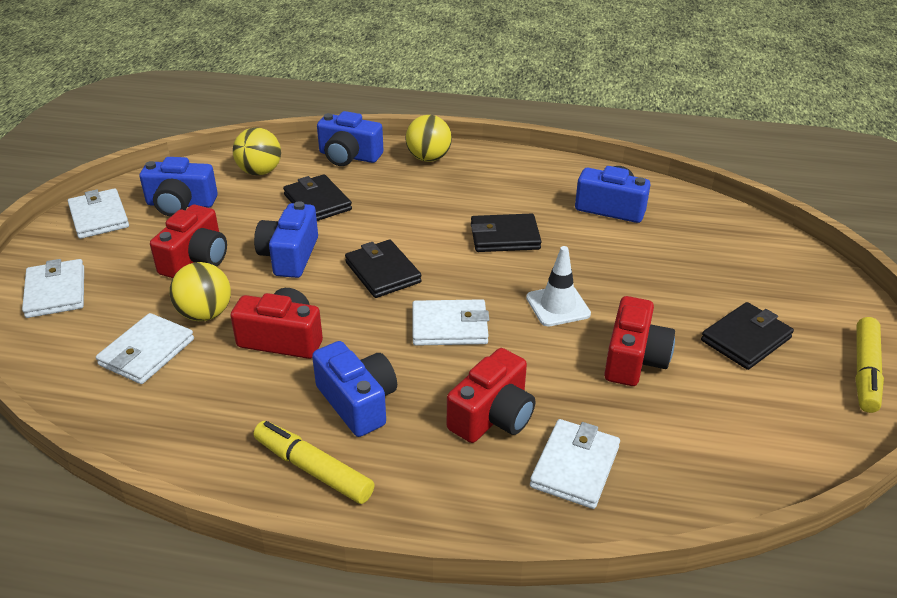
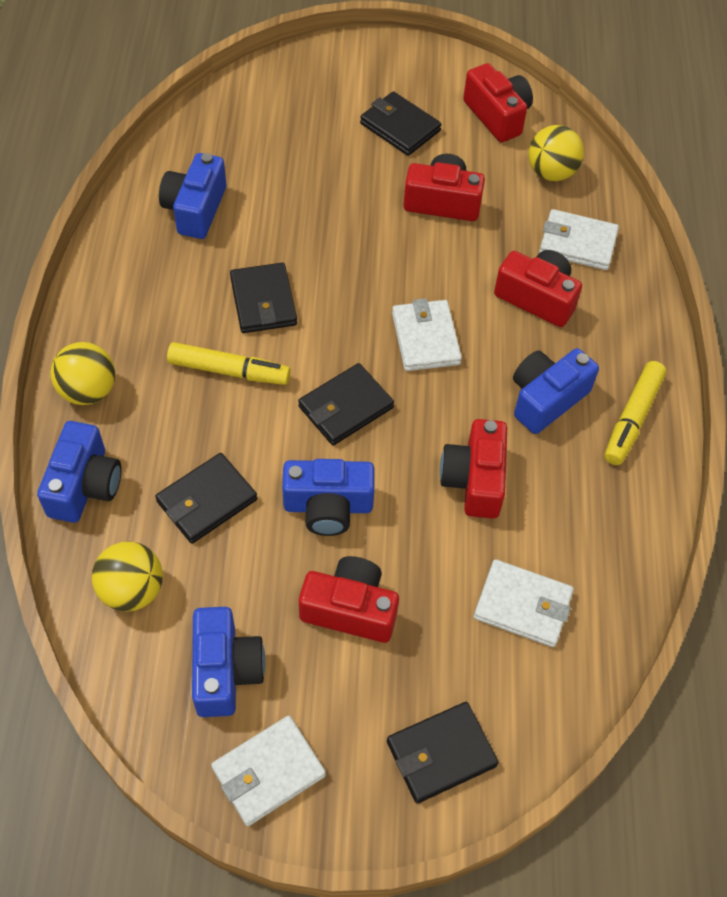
camera: 100 degrees left, 20 degrees up
(56, 292) = (441, 754): white wallet -> black wallet
(205, 314) = (449, 566): yellow ball -> yellow ball (551, 172)
(558, 306) = (377, 254): white traffic cone -> none
(787, 424) = (497, 116): none -> red camera
(865, 372) = (426, 62): yellow marker -> yellow marker (229, 371)

